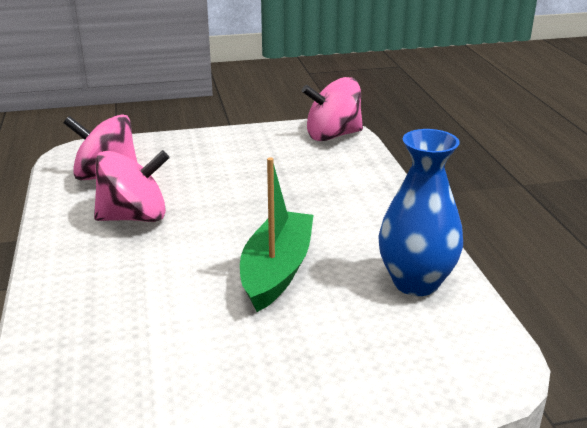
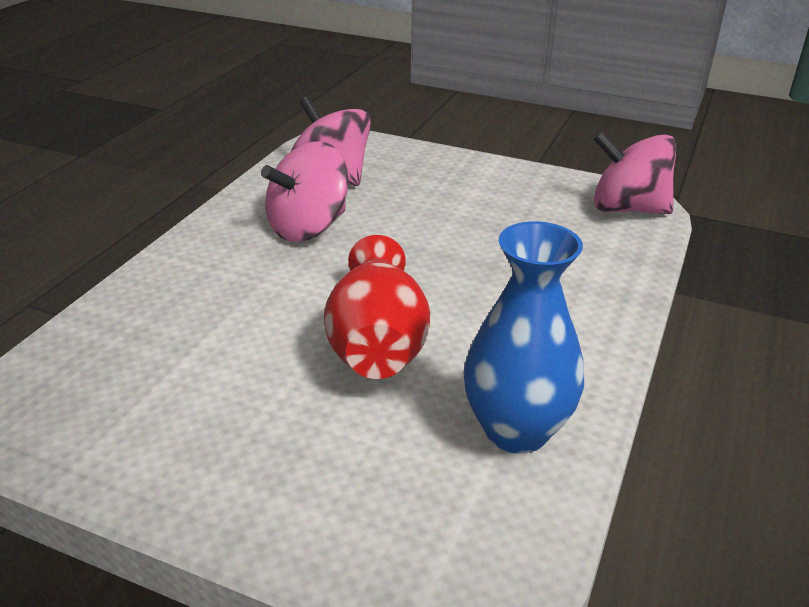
camera: 35 degrees right, 5 degrees up
(134, 217) = (308, 228): pink spinning top -> pink spinning top turned 120 degrees clockwise
(276, 270) = (377, 343): green boat -> red vase

